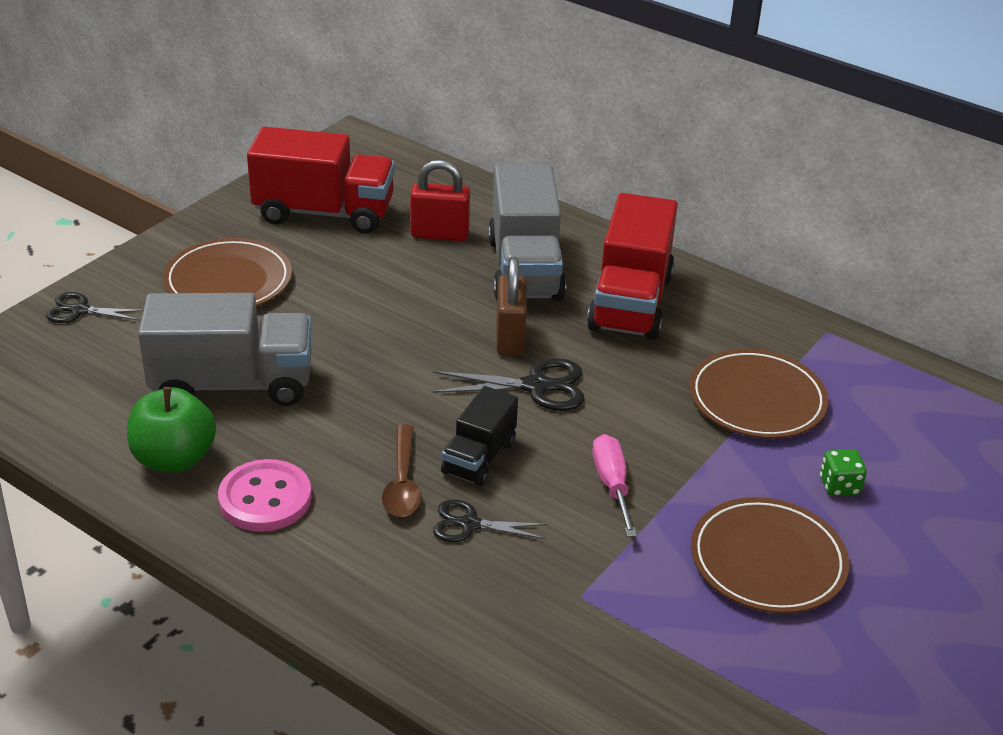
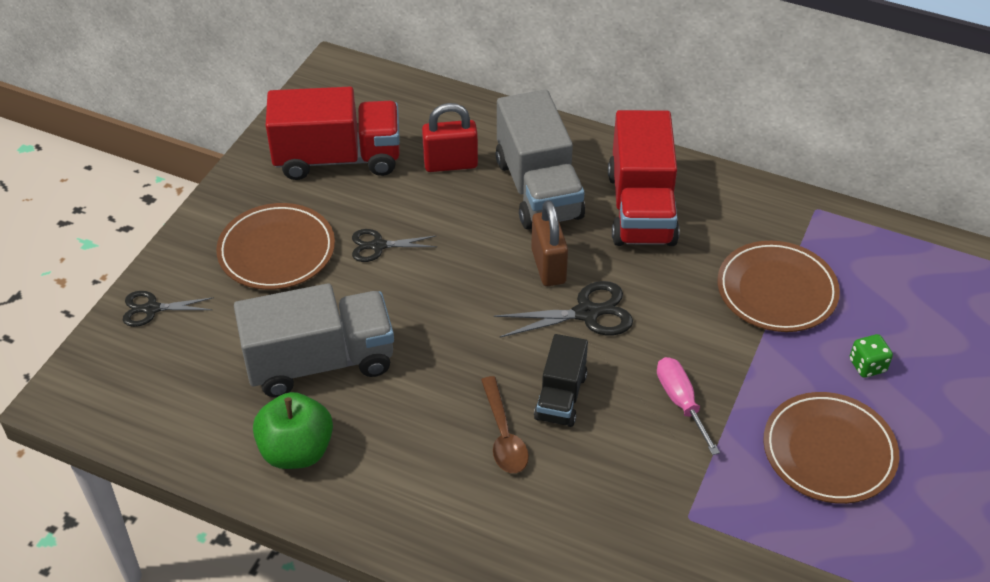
camera: 10 degrees left, 10 degrees up
(265, 498) = (391, 476): pink button -> none
(469, 524) = (574, 466): black scissors -> black scissors (378, 246)

